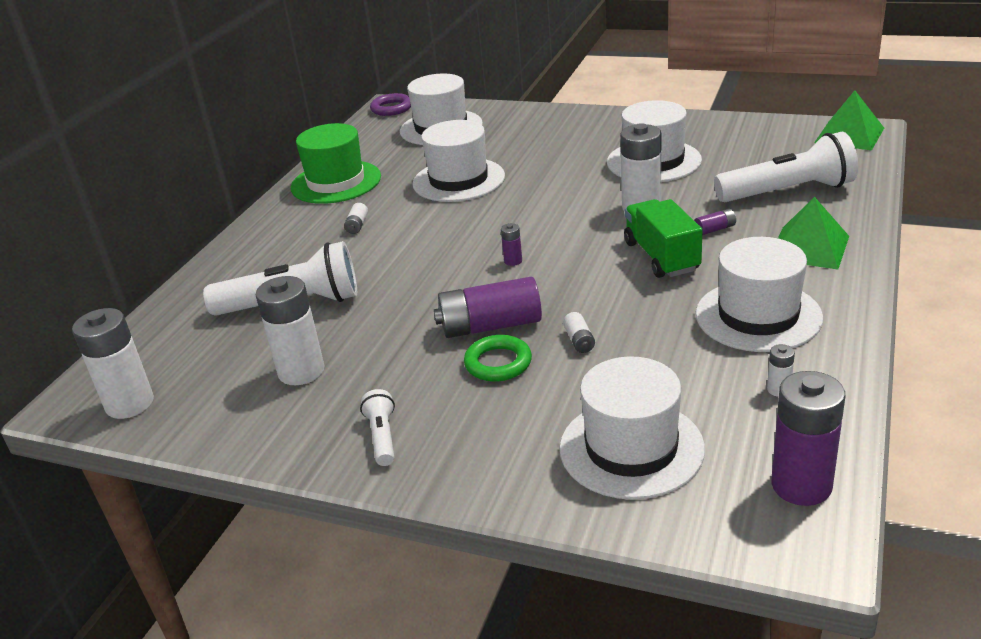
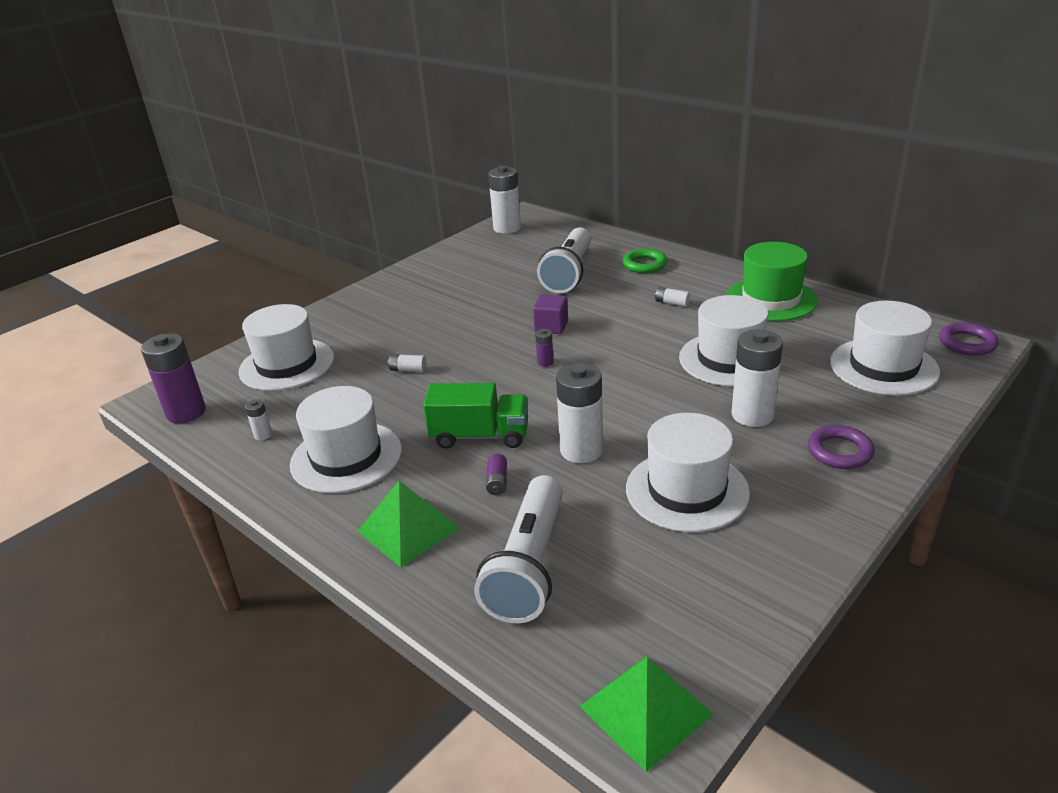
camera: 110 degrees right, 0 degrees up
(301, 371) = (484, 273): white battery -> white battery (752, 415)
(382, 437) = (393, 292): white flashlight -> none
(436, 278) = (551, 327): none -> purple cube
(490, 326) = (464, 339): purple battery -> none
(498, 363) = (418, 335): green ring -> green ring (644, 265)
(565, 126) = (840, 451): none -> purple ring

